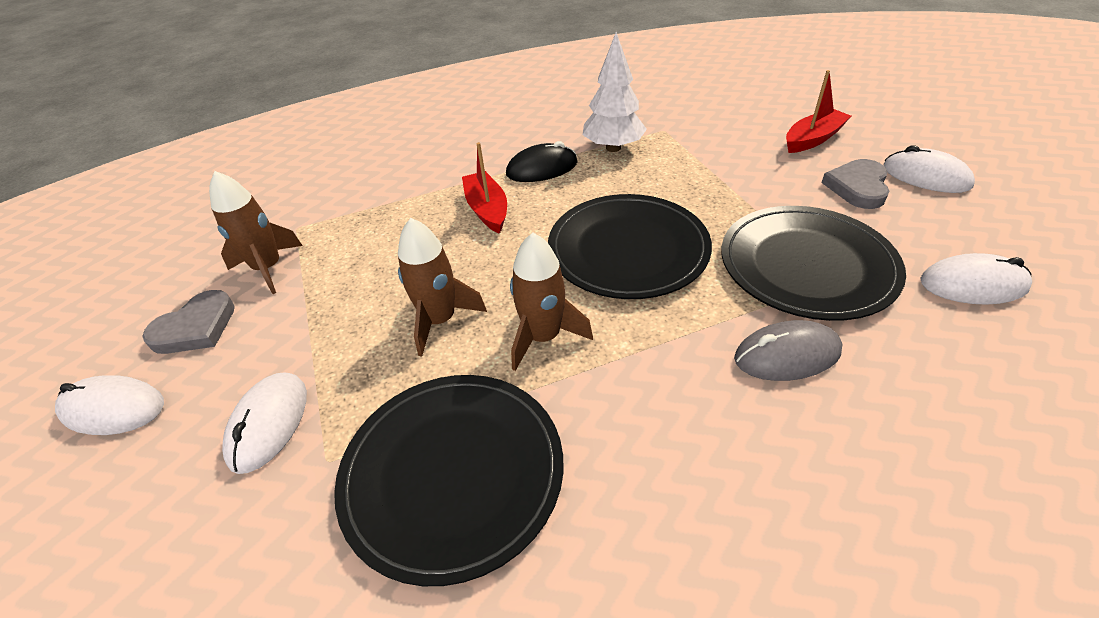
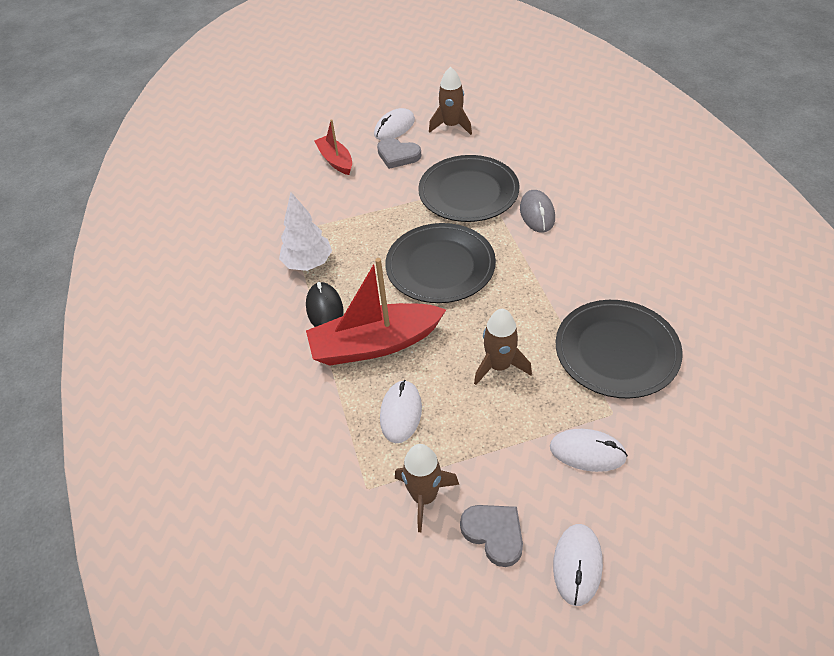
camera: 85 degrees left, 5 degrees up
(487, 209) = (374, 344): red boat -> red boat, size x1.78
(543, 337) = (518, 311): brown rocket -> brown rocket (451, 126)
(972, 284) = (491, 140): white mouse -> white mouse (401, 413)

